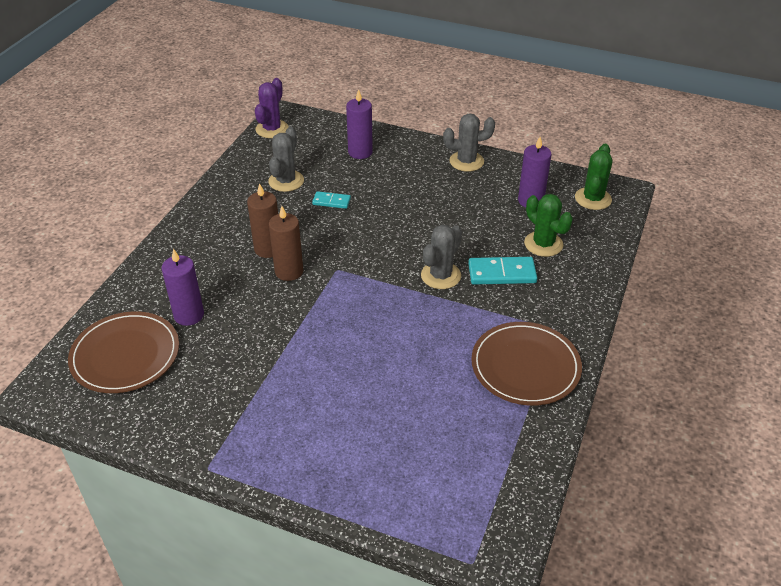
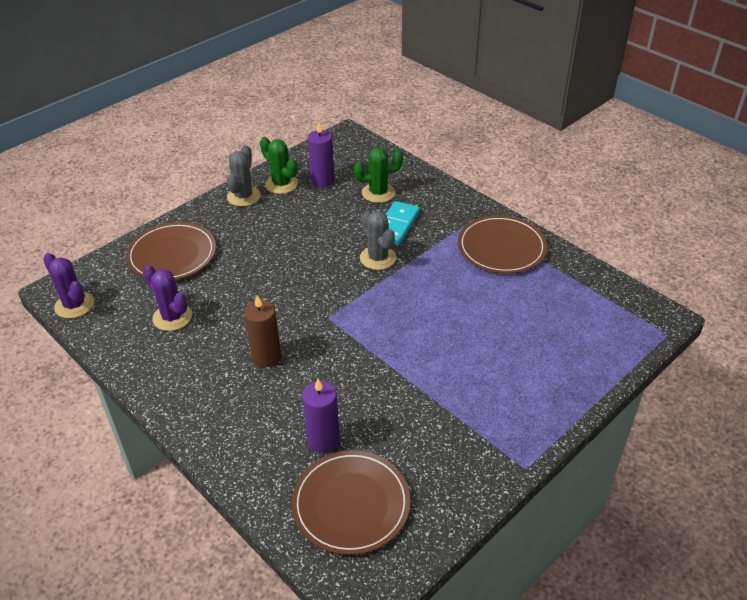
camera: 65 degrees left, 0 degrees up
(286, 181) = (172, 317): grey cactus -> purple cactus
(289, 271) = (309, 350): brown candle -> none
(331, 201) = (230, 294): turquoise domino -> none
(360, 152) = (172, 254): purple candle -> brown plate
(593, 199) = (344, 151): green cactus -> green cactus (281, 184)

